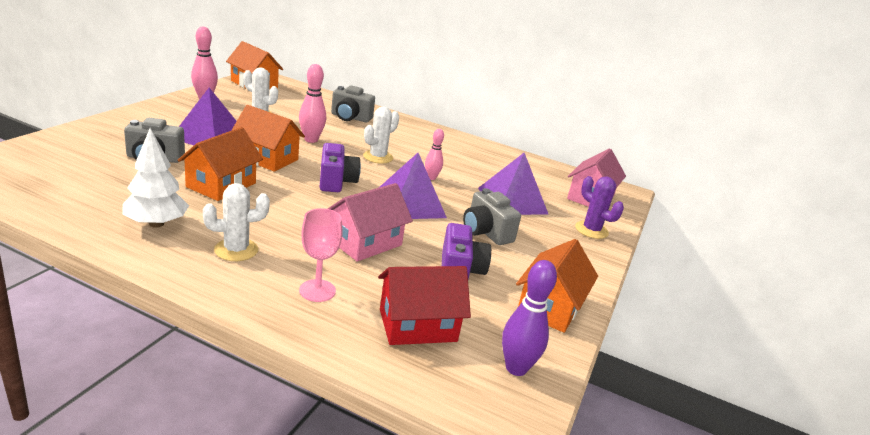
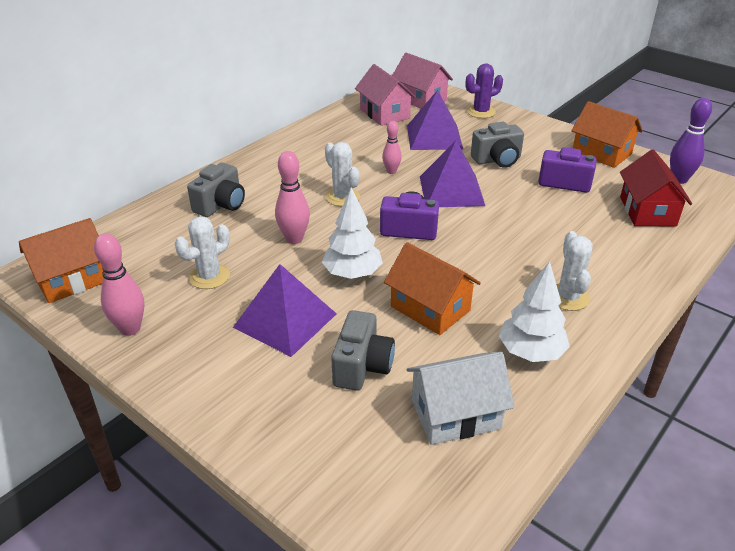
camera: 70 degrees left, 10 degrees up
(91, 188) = (455, 414): none -> white house
(267, 158) = (352, 274): orange house -> white tree
(317, 290) = (619, 254): pink goblet -> none
(365, 242) = (532, 223): pink house -> pink house (384, 114)

